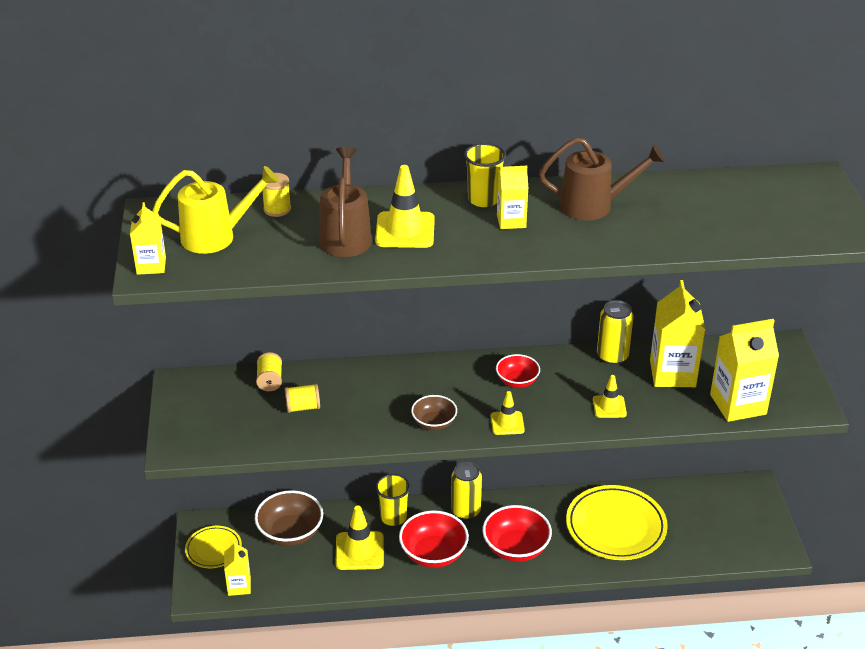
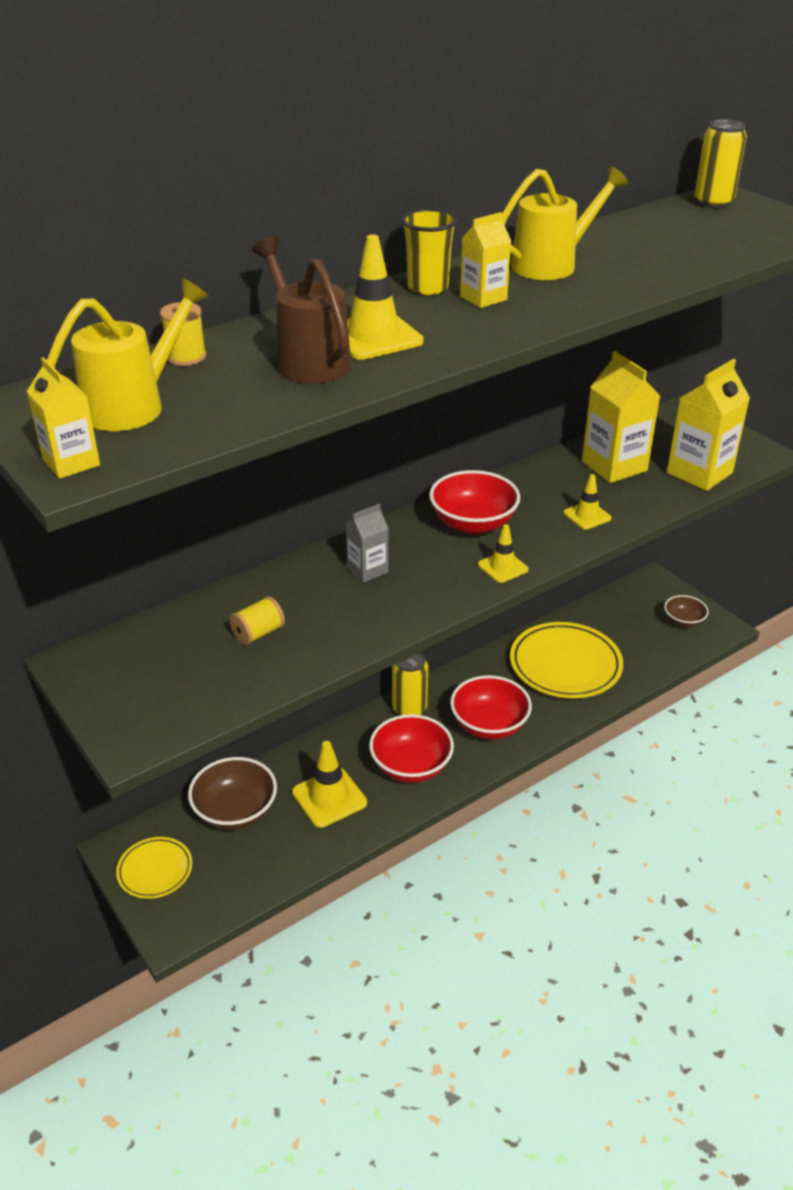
camera: 30 degrees left, 0 degrees up
(239, 586) = (218, 899): yellow carton -> none
(270, 381) = (192, 619): yellow spool -> none
(393, 517) = (339, 746): yellow cup -> none
(411, 389) = (367, 570): none -> grey carton
(434, 423) = (425, 595): brown bowl -> brown bowl (683, 621)
(517, 381) = (473, 523): red bowl -> red bowl, size x1.67
(594, 206) = (552, 265): brown watering can -> yellow watering can
(612, 356) = (543, 469): yellow can -> yellow can (713, 202)

